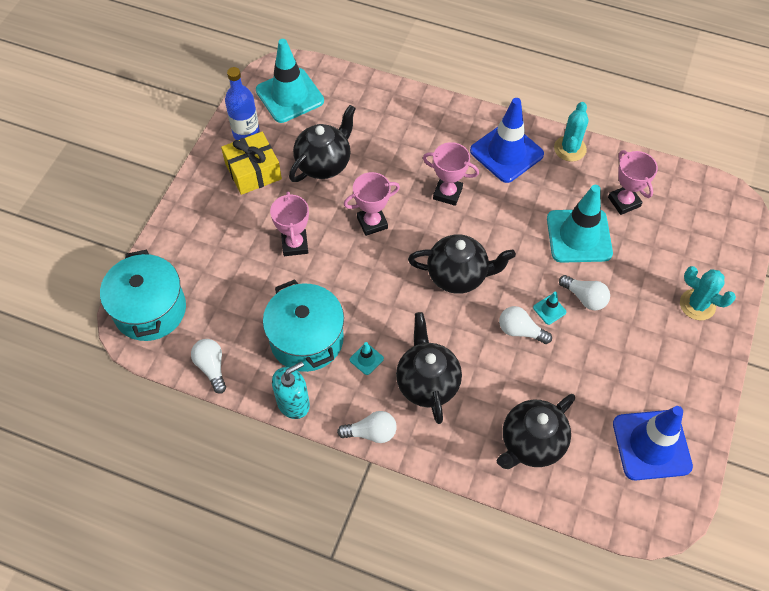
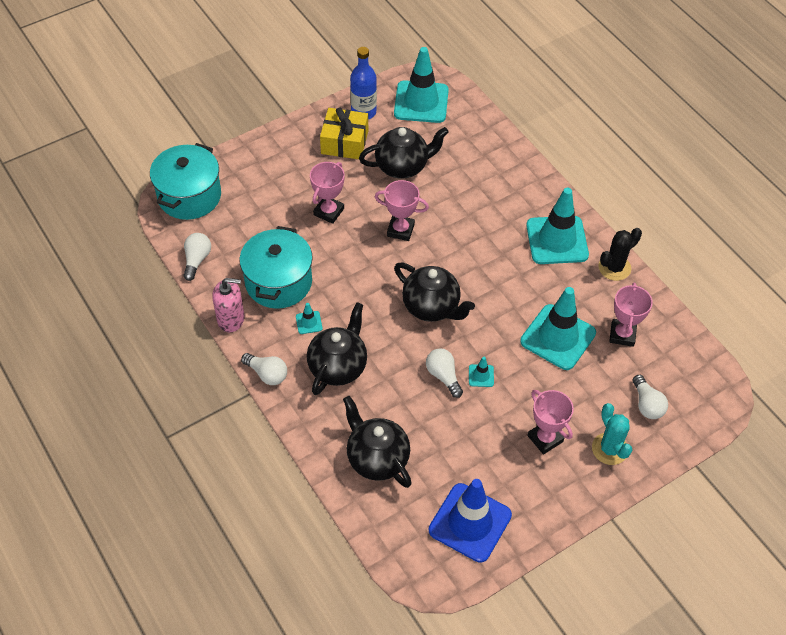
camera: 35 degrees right, 5 degrees down
(293, 403) = (231, 319): turquoise soap dispenser -> pink soap dispenser
(447, 193) = (479, 243): pink trophy -> pink trophy (545, 438)
(506, 153) = (557, 240): blue traffic cone -> turquoise traffic cone
(531, 443) = (377, 459): black teapot -> black teapot turned 60 degrees clockwise
(570, 149) = (614, 267): turquoise cactus -> black cactus
(585, 298) = (518, 385): white light bulb -> white light bulb (647, 404)

